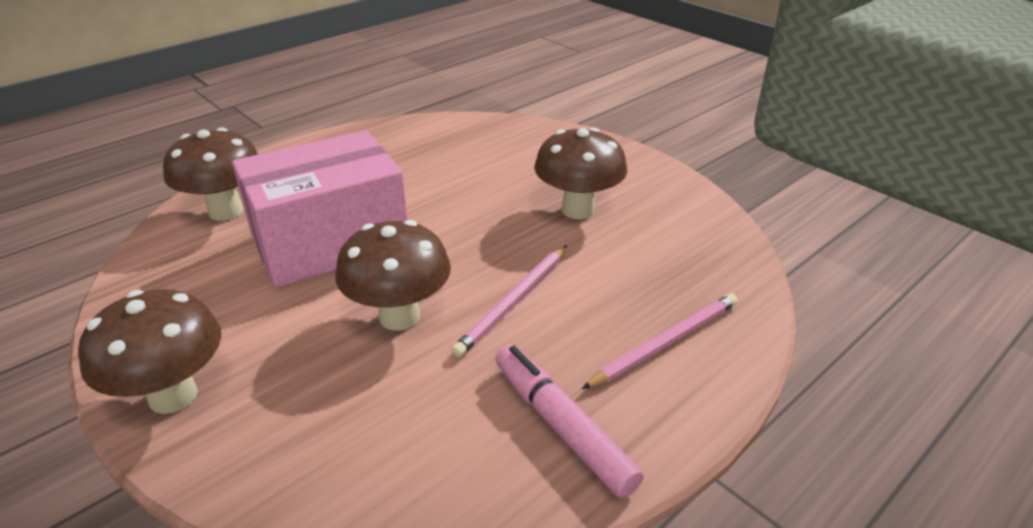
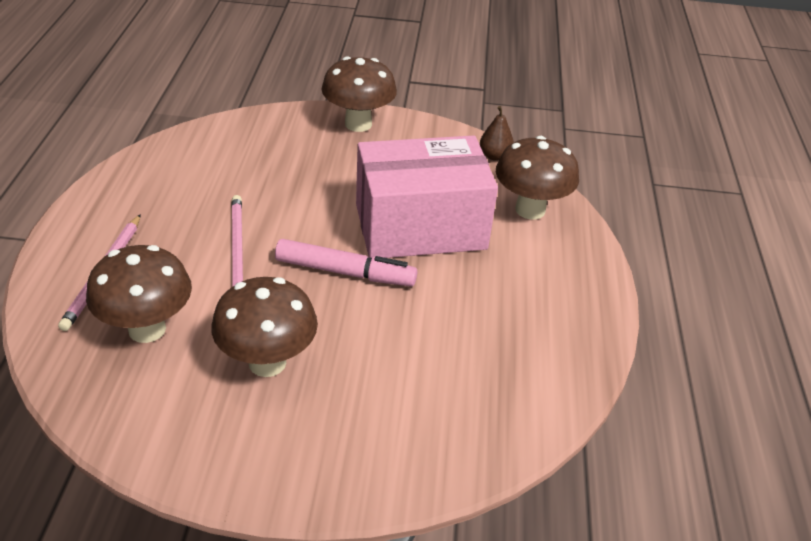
camera: 135 degrees right, 5 degrees up
(142, 269) = (494, 156): none -> brown pear
(330, 242) = (420, 226): pink box -> pink box turned 60 degrees clockwise
(399, 316) = (300, 206): brown mushroom -> brown mushroom (147, 329)
(562, 426) = (140, 198): pink marker -> pink marker (345, 272)

